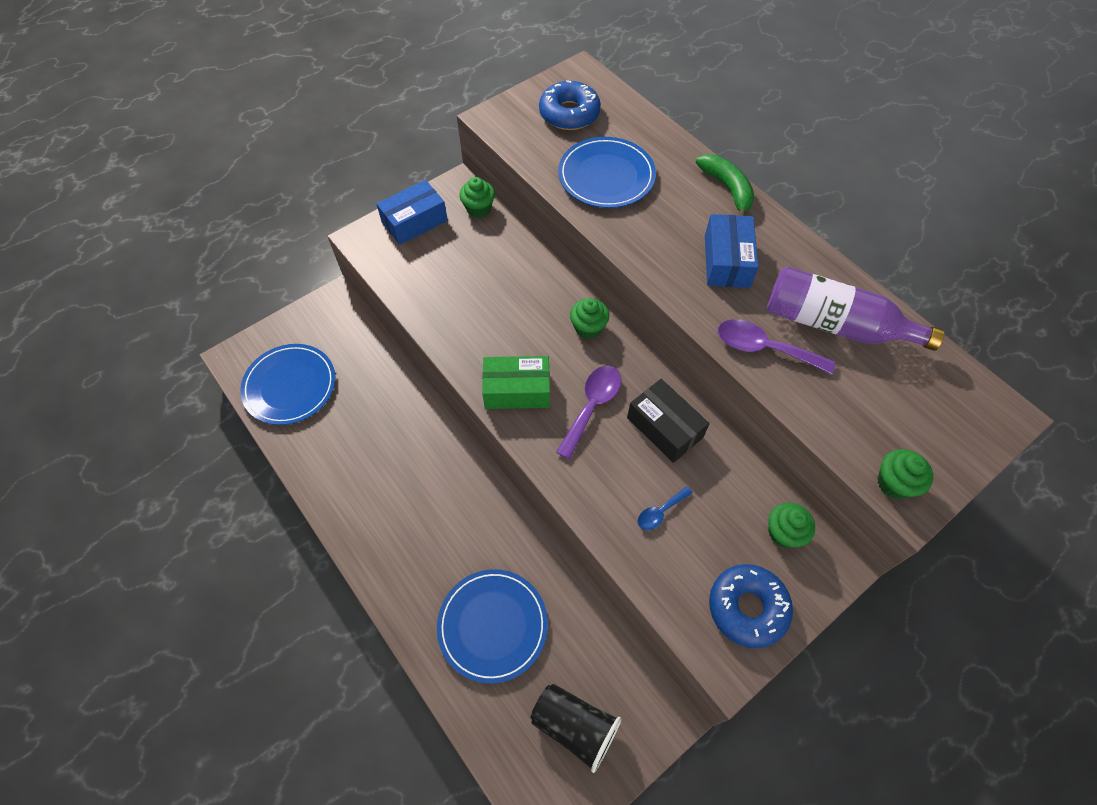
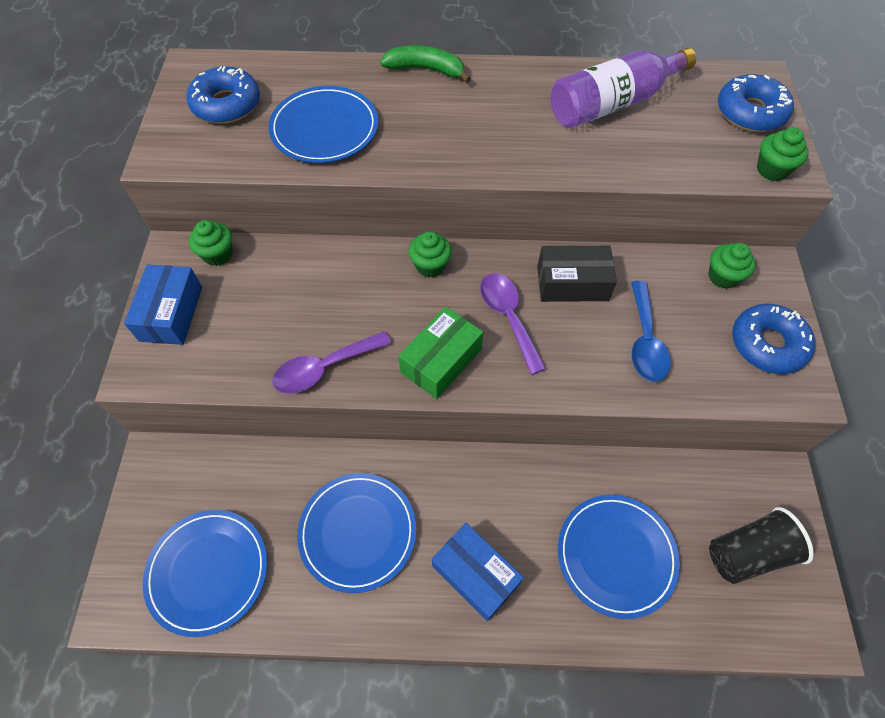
camera: 50 degrees left, 0 degrees up
(378, 447) = (357, 532): none -> blue plate
(660, 512) = (645, 341): blue spoon -> blue spoon, size x1.76
(726, 261) = (494, 119): blue box -> blue box (475, 574)
(764, 348) = (596, 156): purple spoon -> purple spoon (324, 368)
(946, 429) = (750, 112): none -> blue donut

